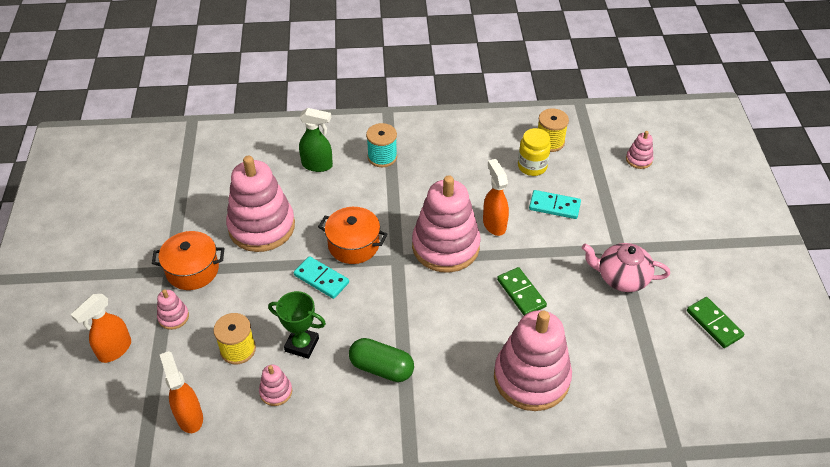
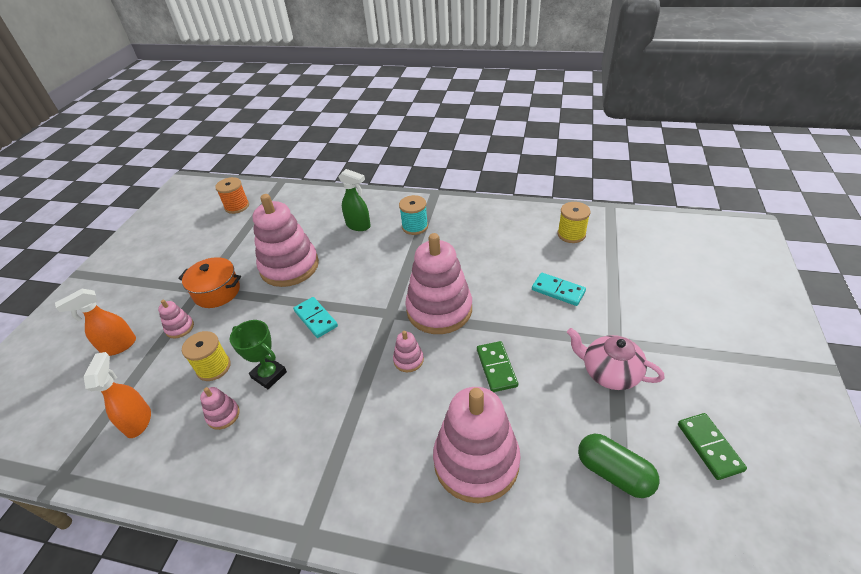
camera: 20 degrees right, 5 degrees down
(153, 161) = (237, 206): none -> orange spool
(353, 245) = (357, 294): orange pot -> none
(381, 368) = (329, 414): green capsule -> green capsule (613, 473)
(494, 224) = (493, 297): orange spray bottle -> none
(532, 166) = (547, 253): yellow jar -> none
(639, 159) = (657, 261): pink stacking toy -> pink stacking toy (408, 360)

